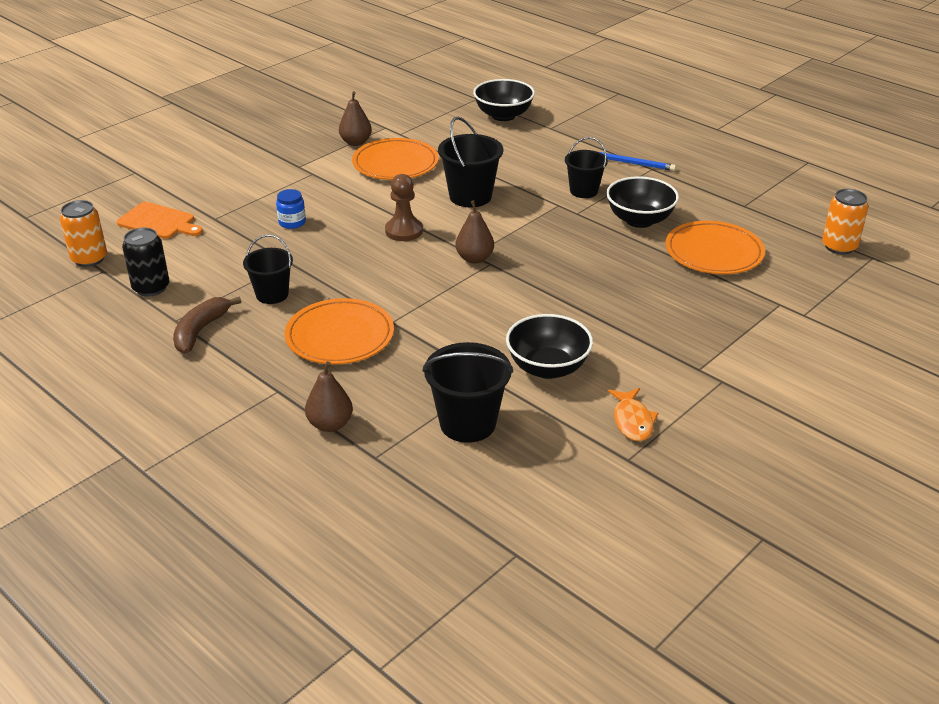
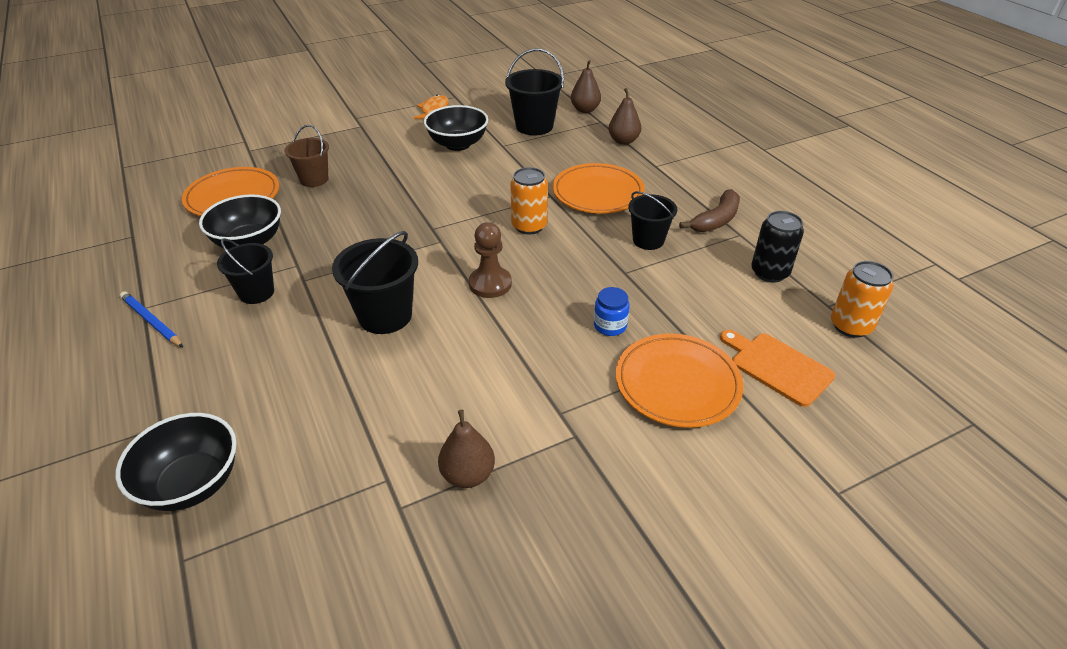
camera: 160 degrees left, 5 degrees up
(395, 164) = (436, 402): orange plate -> orange plate (677, 383)
(474, 258) = (442, 236): brown pear -> brown pear (585, 110)
(660, 286) = (314, 179): none -> brown bucket
(839, 247) = (129, 180): orange can -> orange can (529, 226)

